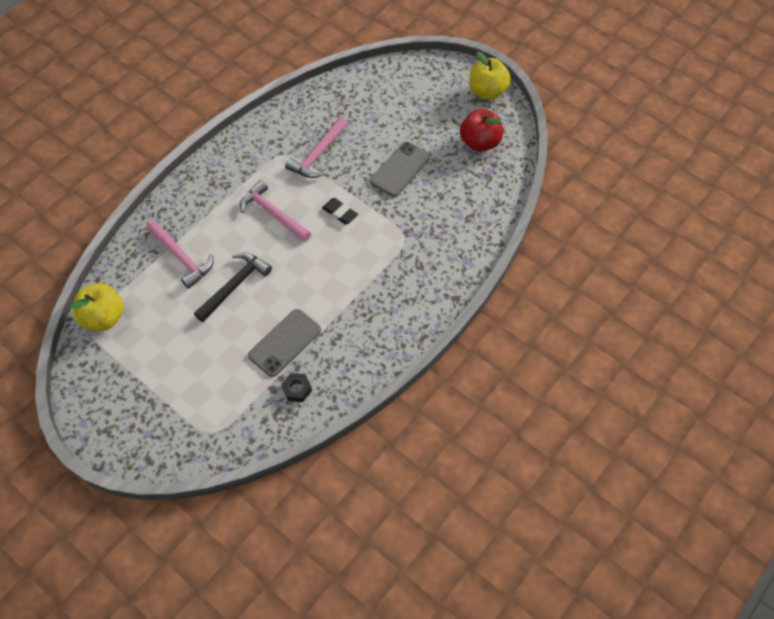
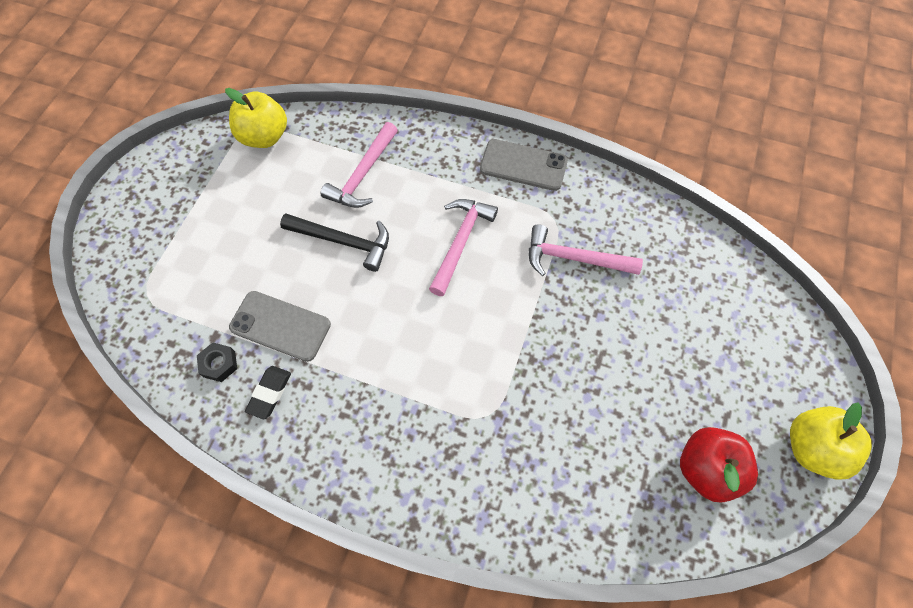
camera: 70 degrees right, 5 degrees up
(340, 213) = (494, 318): black eraser -> black eraser (269, 393)
(400, 169) = (600, 369): grey phone -> grey phone (523, 165)

